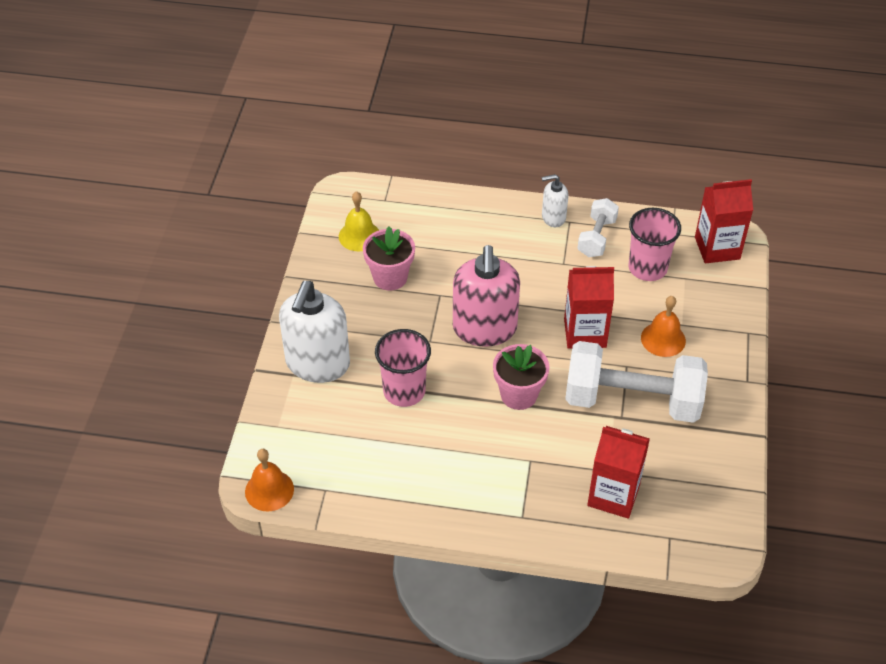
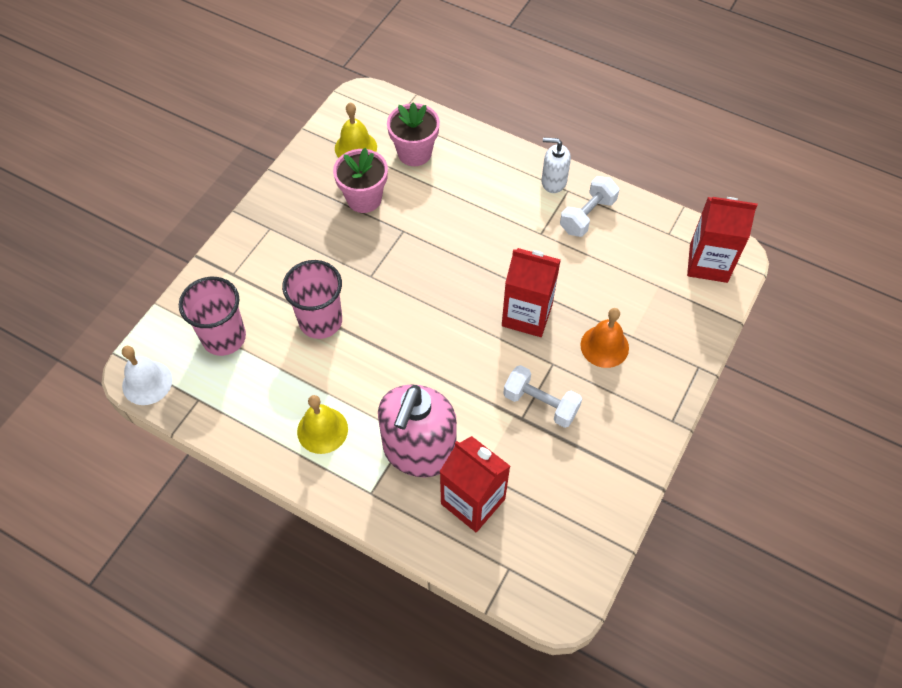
camera: 20 degrees right, 10 degrees up
(269, 490) = (147, 382): orange bell -> white bell
(317, 364) = (253, 267): white soap dispenser -> none
(453, 480) = (322, 430): none -> yellow bell
(484, 329) = (429, 280): pink soap dispenser -> pink soap dispenser (419, 451)
(519, 395) = (429, 360): pink flower pot -> pink flower pot (414, 153)
(632, 401) = (540, 404): white dumbbell -> white dumbbell, size x0.51
(647, 268) = (624, 264): pink cup -> pink cup (224, 337)

